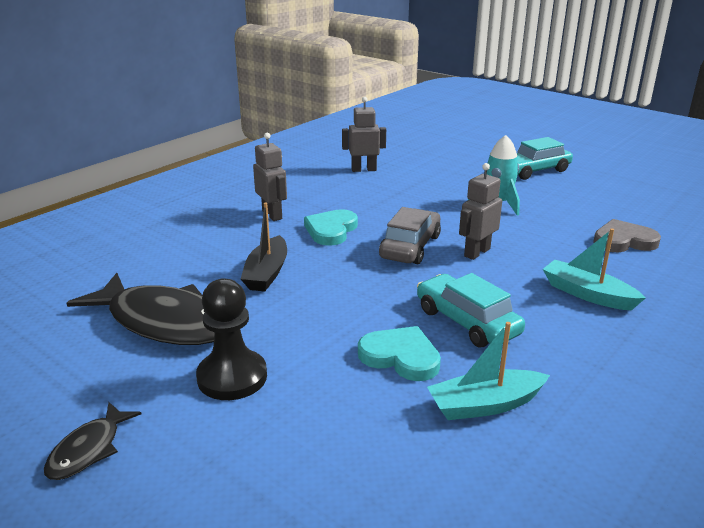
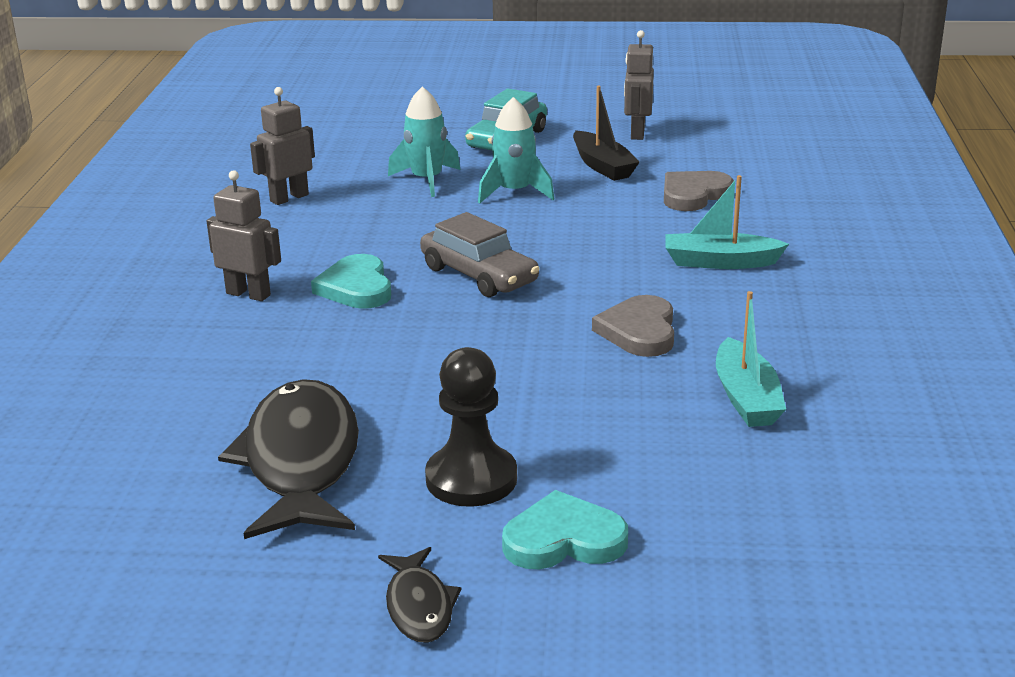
camera: 35 degrees left, 0 degrees up
(163, 322) = (301, 462): black fish -> black fish turned 90 degrees counterclockwise
(267, 273) = (348, 364): black boat -> black boat (603, 166)
(400, 357) = (618, 389): turquoise heart -> turquoise heart (563, 539)
(410, 247) = (479, 275): grey car -> grey car turned 150 degrees clockwise
(453, 181) = (427, 180): none -> turquoise rocket
(467, 322) = (639, 331): turquoise car -> grey heart
(476, 252) = (561, 257): grey robot -> grey robot (637, 133)
(485, 405) = (746, 398): turquoise boat -> turquoise boat turned 45 degrees counterclockwise

